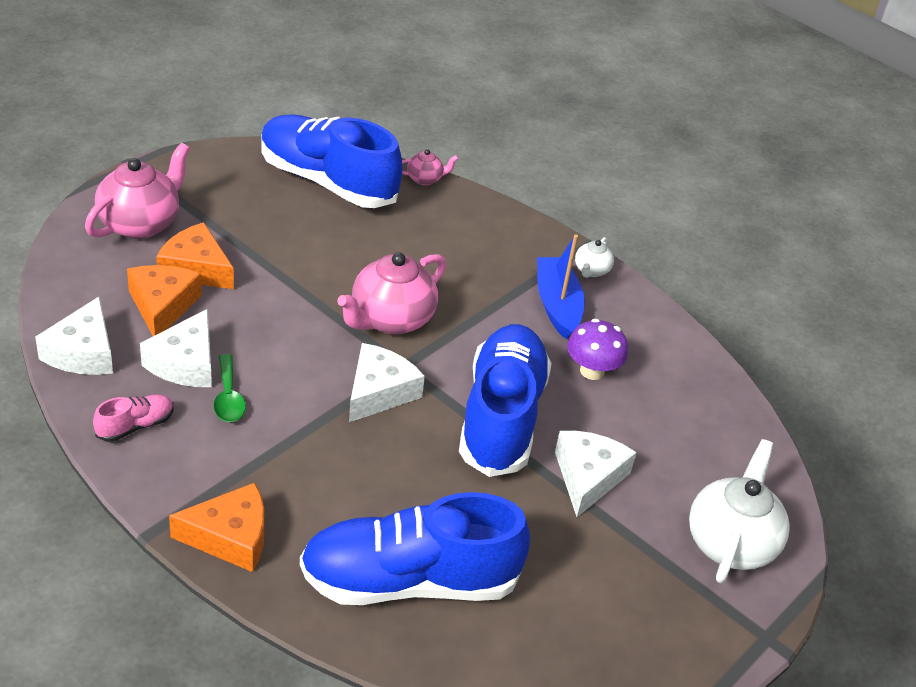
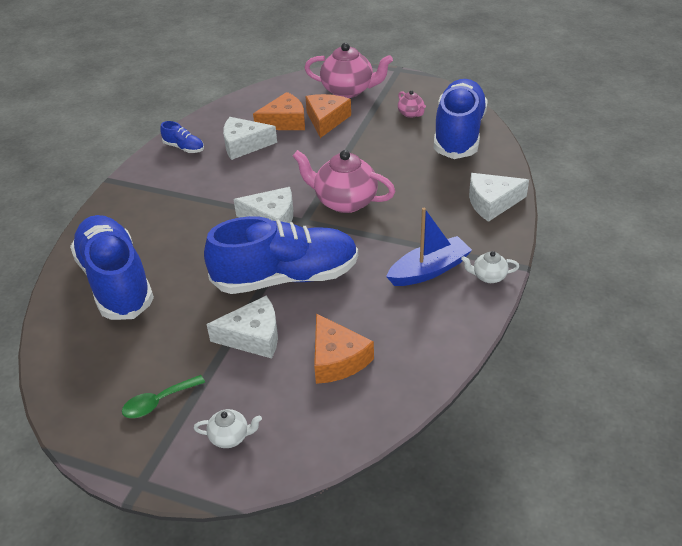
camera: 75 degrees right, 0 degrees up
(83, 352) = (228, 113): white cheese -> white cheese (492, 203)
(135, 426) = (184, 148): pink shoe -> blue shoe
(228, 397) = (227, 168): green spoon -> green spoon (158, 402)
(230, 537) = (119, 206): orange cheese -> orange cheese (337, 359)
(425, 179) = (509, 169): pink teapot -> pink teapot (411, 114)
(592, 371) = (369, 308): purple mushroom -> none
(731, 543) = (230, 437): white teapot -> white teapot, size x0.49

